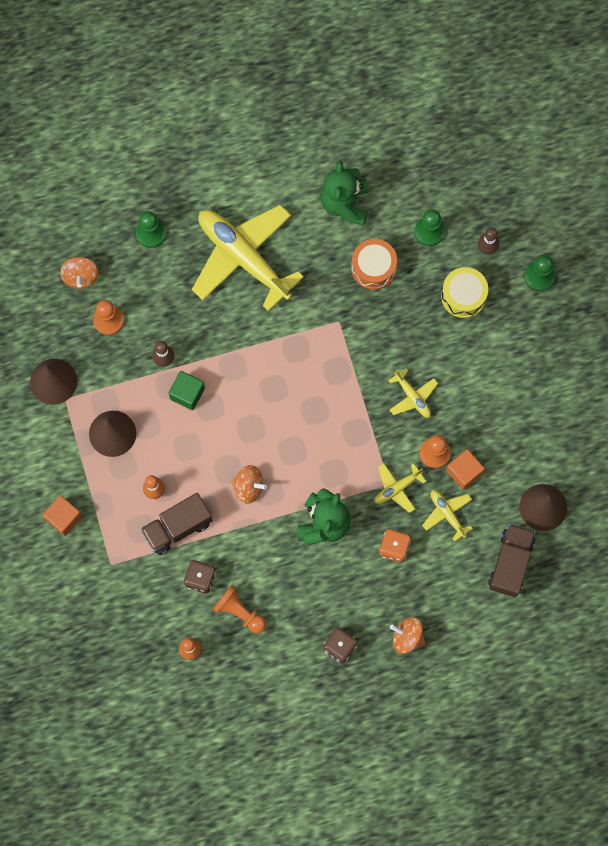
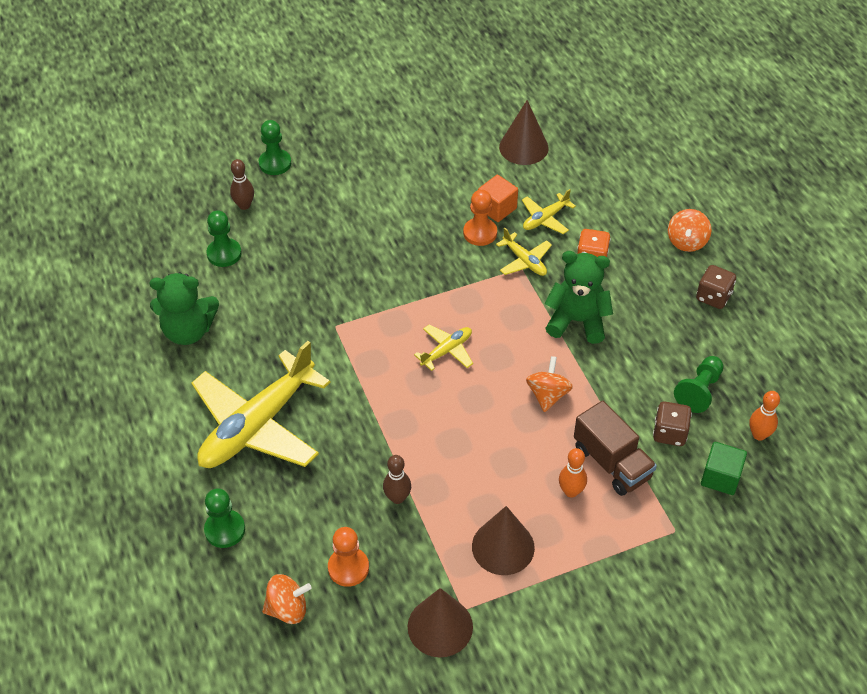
camera: 95 degrees left, 25 degrees down
(63, 518) = (626, 592): orange cube -> none
(187, 393) = (439, 468): green cube -> green cube (720, 477)
(239, 612) = (699, 391): orange pawn -> green pawn
(373, 268) = (268, 299): orange drum -> none
(412, 397) = (418, 255): yellow plane -> yellow plane (446, 351)
(463, 296) = (299, 221): yellow drum -> none
(510, 563) = (587, 168): brown truck -> none

